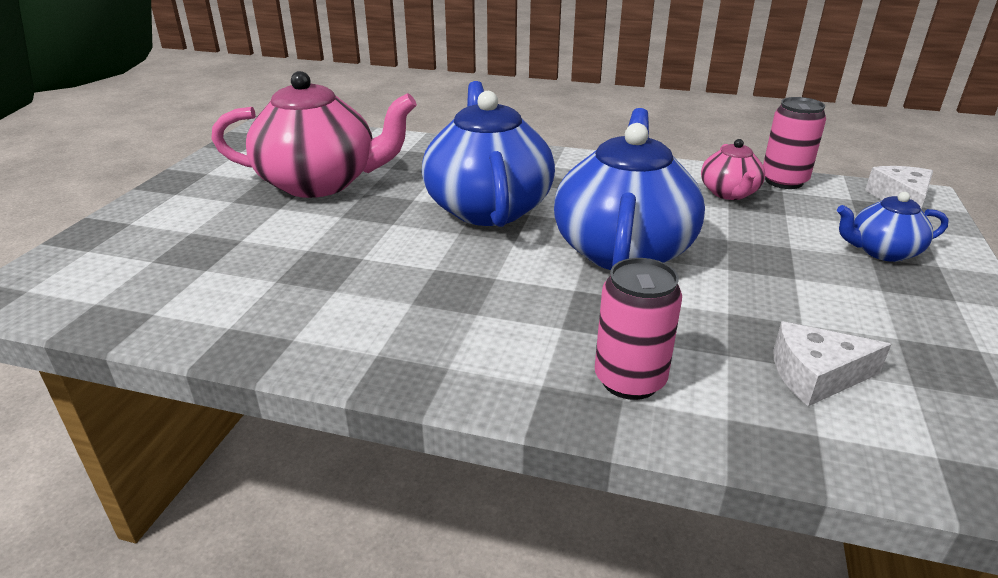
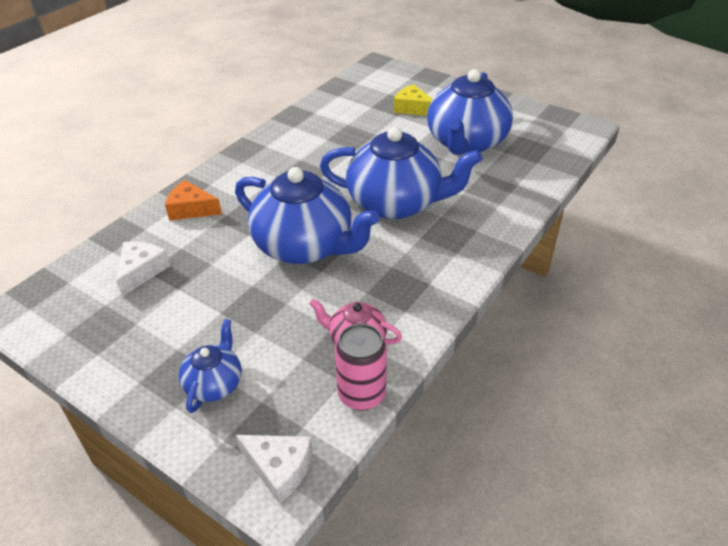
camera: 110 degrees right, 10 degrees up
(214, 231) = (412, 108): none -> yellow cheese
(320, 183) = (466, 143): pink teapot -> blue teapot
(629, 380) = (191, 209): pink can -> orange cheese

